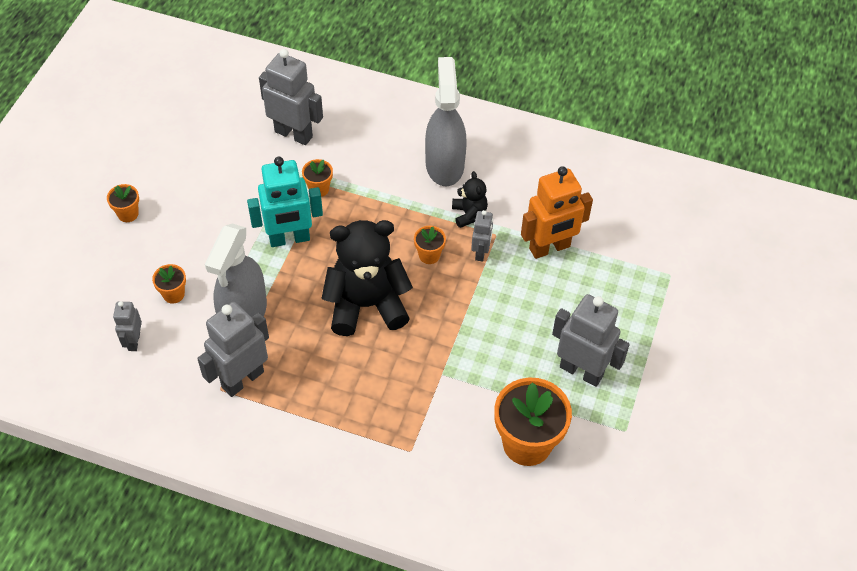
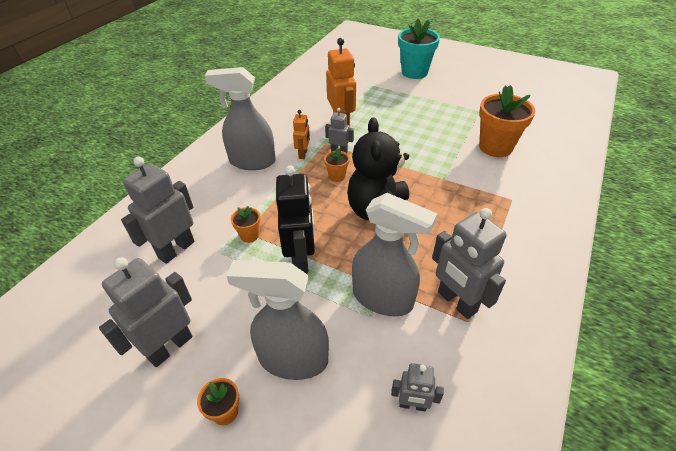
camera: 80 degrees left, 10 degrees down
(173, 294) = (352, 361): orange flower pot -> none
(174, 250) = (293, 359): none -> grey spray bottle
(289, 239) = (301, 259): turquoise robot -> black robot
(469, 214) = (303, 154): black teddy bear -> orange robot
(581, 371) = (438, 121): grey robot -> grey robot (170, 347)
(731, 337) = (414, 72): none -> turquoise flower pot

